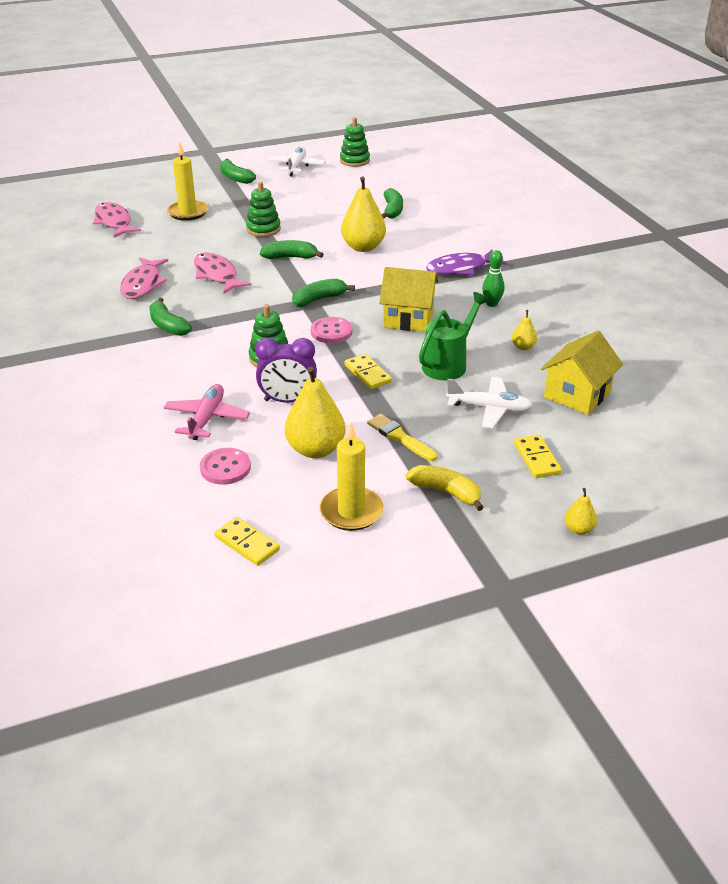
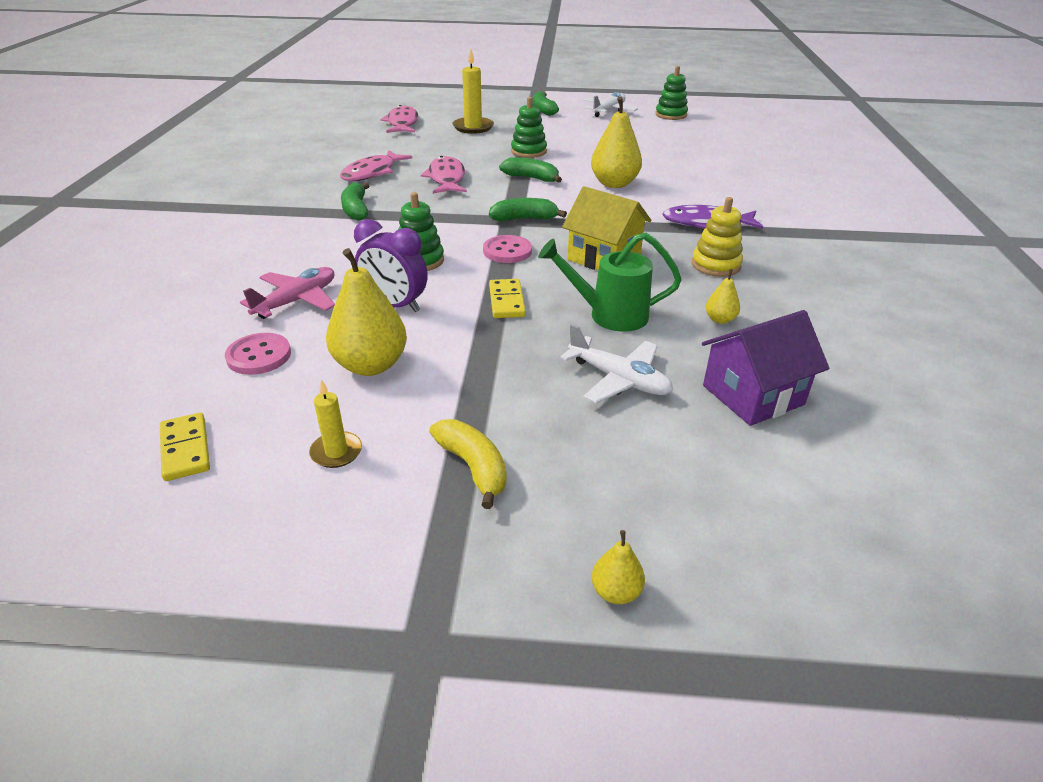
camera: 25 degrees right, 0 degrees up
(351, 511) = (336, 452): yellow candle -> yellow candle, size x0.59
(392, 210) = (674, 159): green banana -> none
(399, 437) = (478, 380): yellow brush -> none
(448, 364) = (609, 315): green watering can -> green watering can turned 150 degrees counterclockwise
(491, 304) = (715, 265): green bowling pin -> yellow stacking toy
(537, 459) = (632, 463): yellow domino -> none
(577, 394) = (752, 395): yellow house -> purple house

